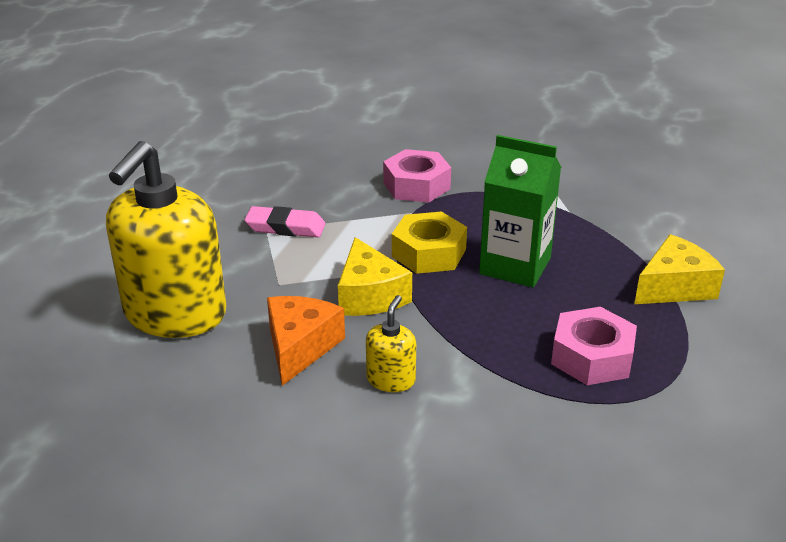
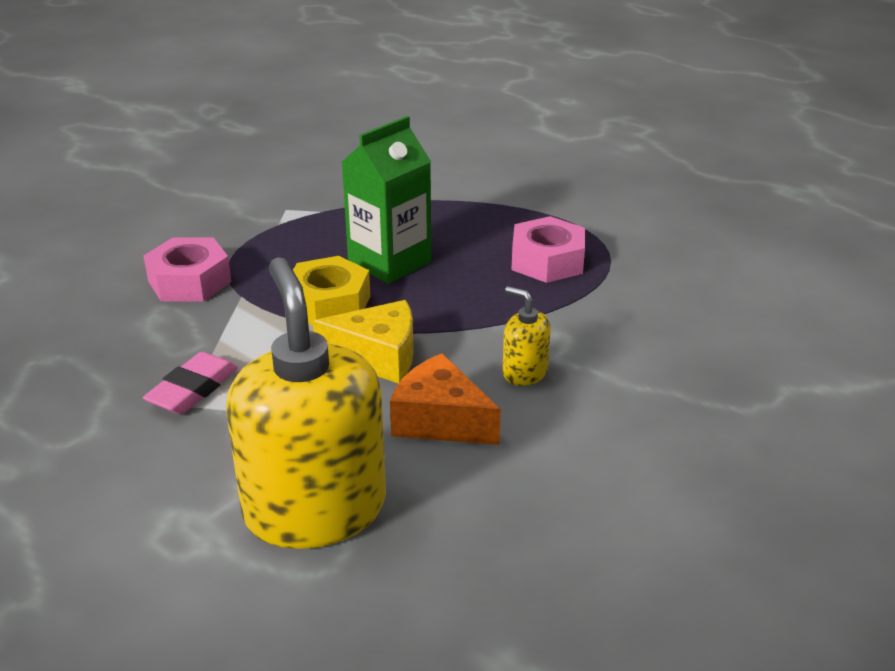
camera: 70 degrees left, 0 degrees up
(175, 314) = (315, 509): yellow soap dispenser -> yellow soap dispenser turned 150 degrees counterclockwise
(674, 287) = (476, 198): yellow cheese -> none

